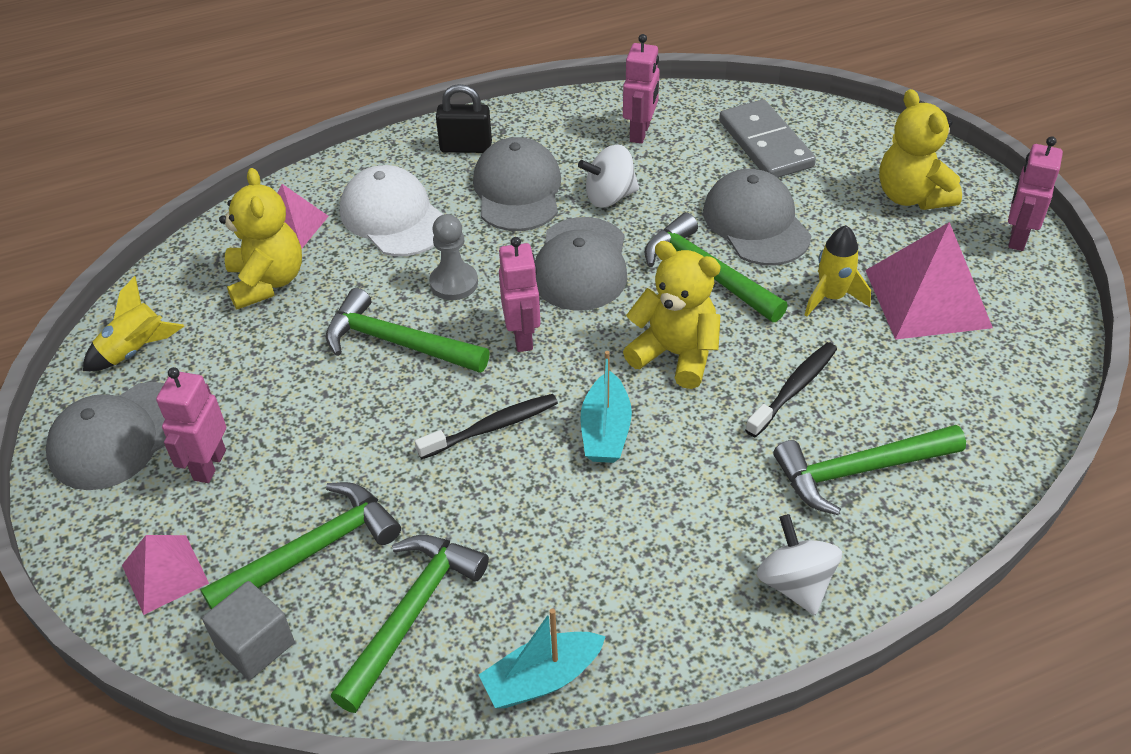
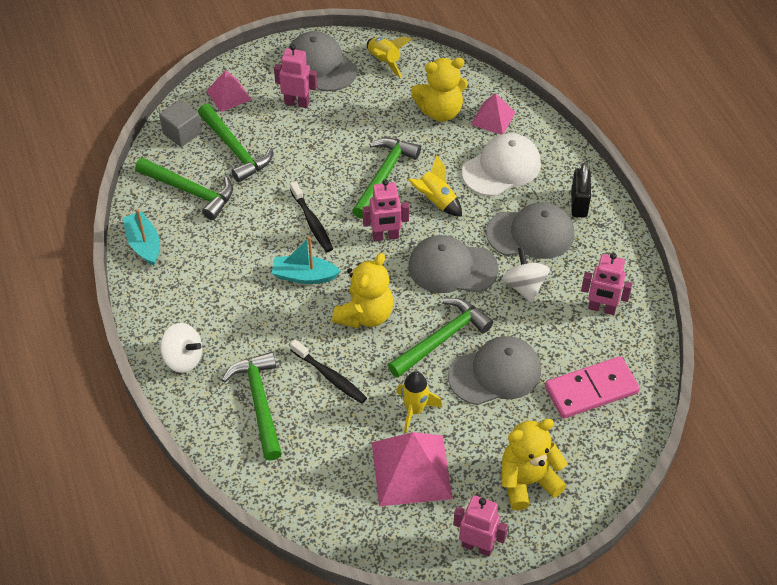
camera: 90 degrees right, 5 degrees up
(454, 283) = (436, 201): grey pawn -> yellow rocket
(765, 144) = (591, 390): grey domino -> pink domino
(795, 583) = (183, 359): white spinning top -> white spinning top turned 45 degrees clockwise

